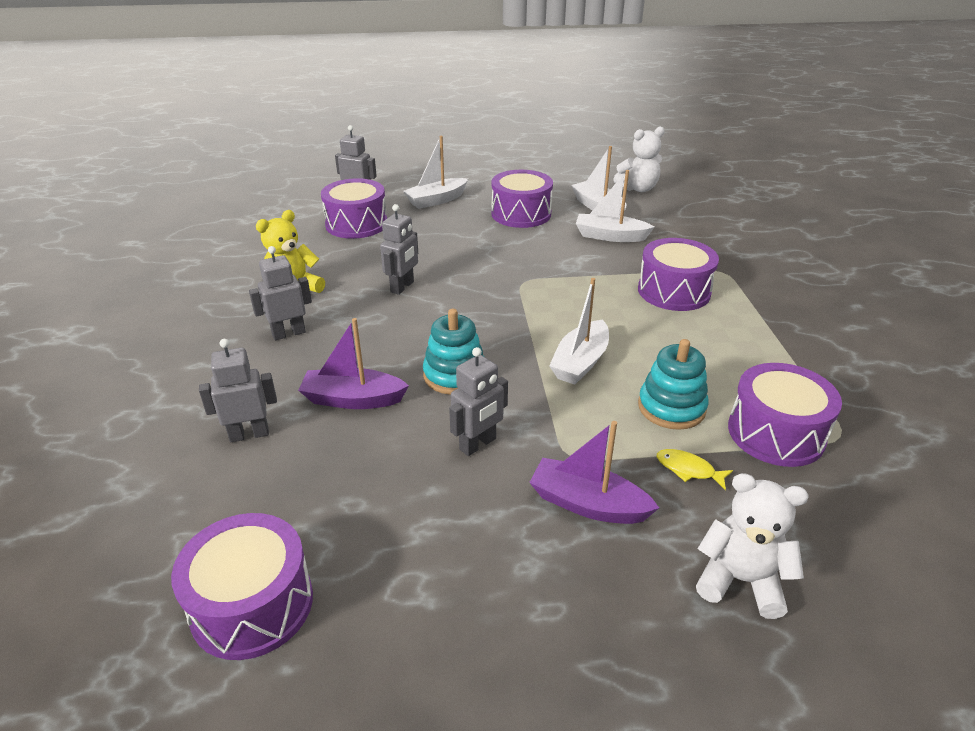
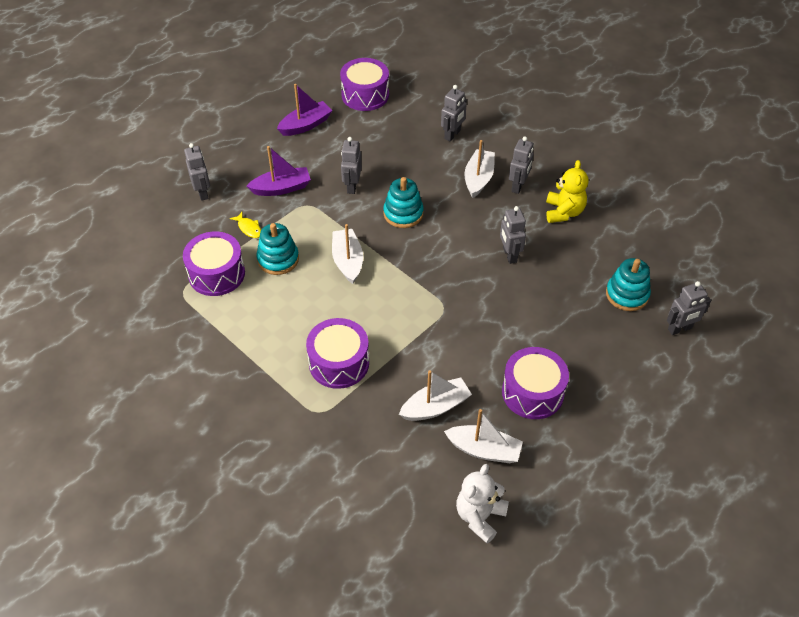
camera: 140 degrees right, 15 degrees up
(353, 399) = (433, 173): purple boat -> purple boat (305, 125)
(356, 224) = (627, 294): purple drum -> turquoise stacking toy
(436, 200) = (618, 366): white boat -> white boat (478, 178)
(688, 469) = (249, 228): yellow fish -> yellow fish turned 60 degrees clockwise
(740, 580) = (202, 192): white teddy bear -> grey robot

